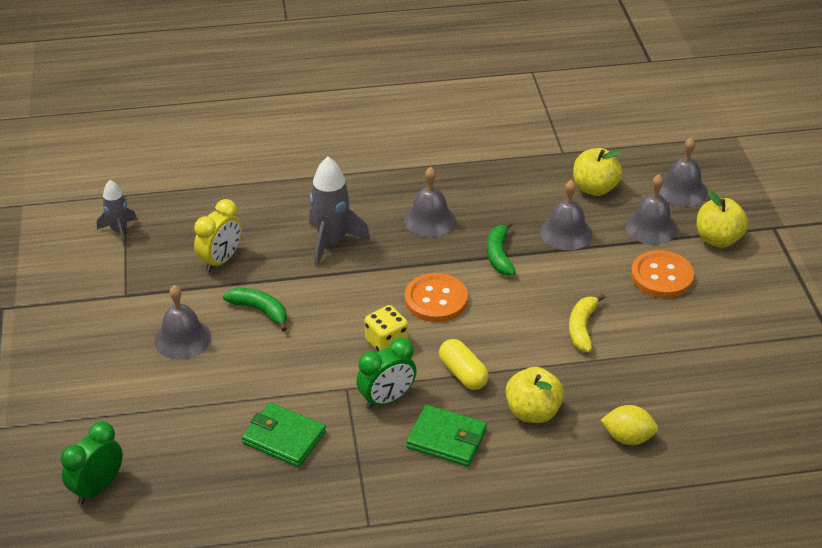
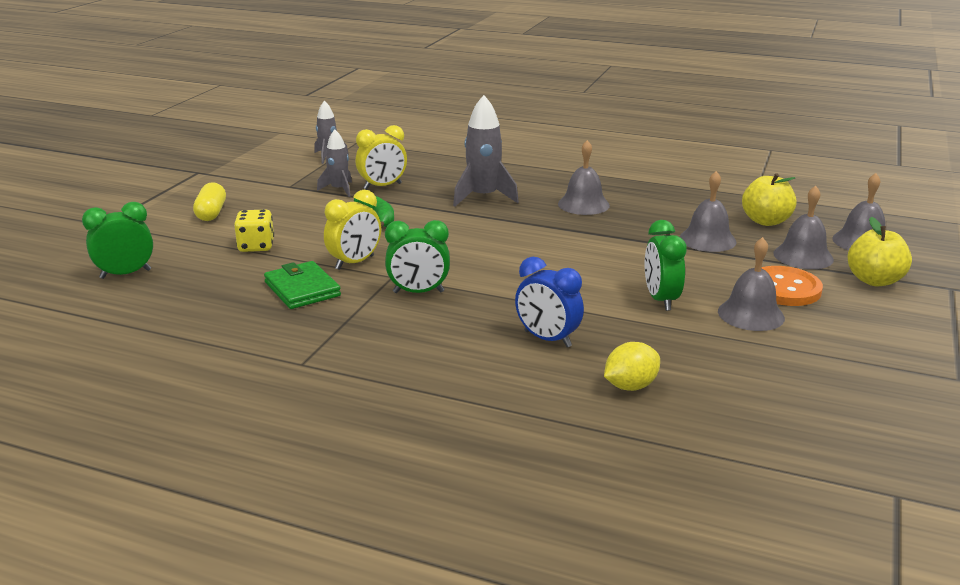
camera: 30 degrees right, 15 degrees down
(182, 282) = (339, 190): none -> grey rocket
(182, 339) = (299, 216): grey bell -> grey bell (751, 314)
(297, 383) = (354, 262): none -> yellow clock
(386, 342) = (460, 260): yellow dice -> yellow dice (256, 246)
(436, 300) = (535, 248): orange button -> none
(446, 439) = (442, 331): green wallet -> none
(463, 373) = (507, 296): yellow capsule -> yellow capsule (211, 213)
(499, 255) = (625, 237): green banana -> none
(532, 412) = (547, 339): yellow apple -> blue clock
(582, 328) = (661, 300): yellow banana -> green clock
(627, 437) = (630, 386): yellow lemon -> yellow lemon turned 75 degrees counterclockwise

